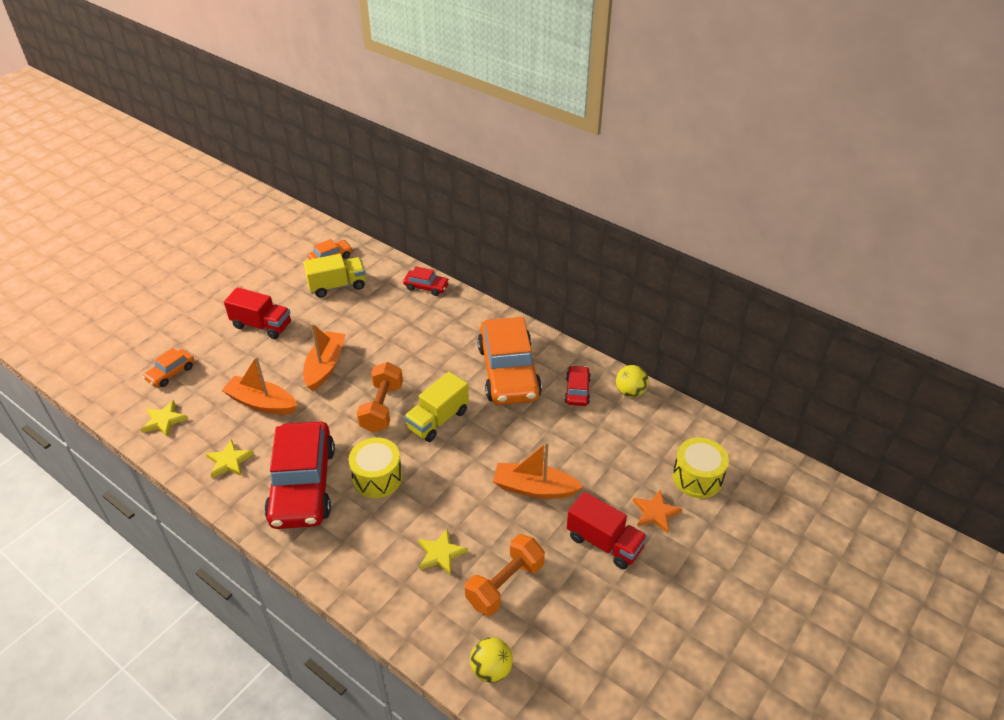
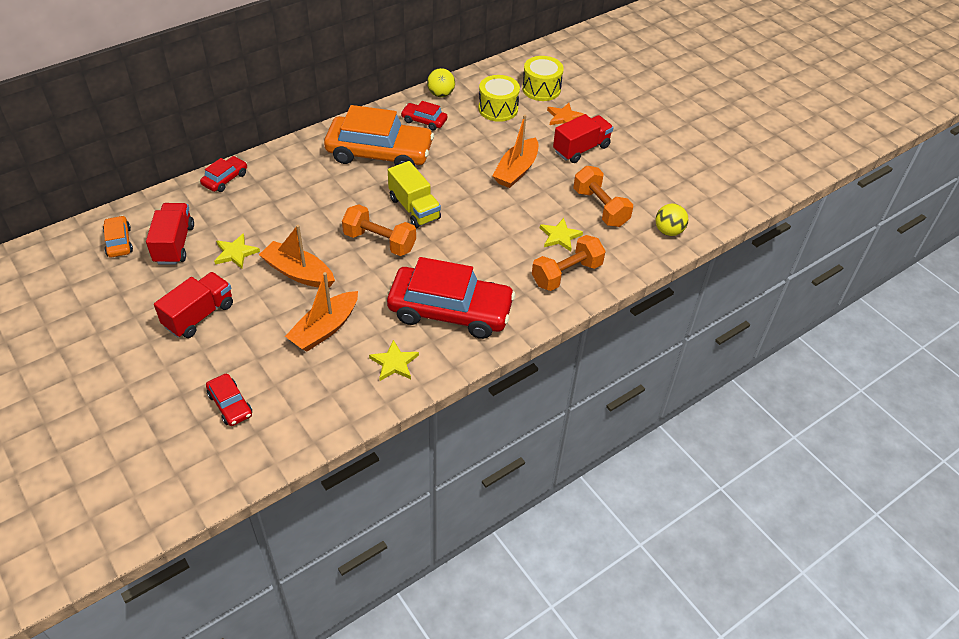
camera: 75 degrees left, 5 degrees up
(164, 420) = (306, 415): yellow star -> yellow star (235, 253)
(171, 373) = (230, 404): orange car -> red car
(337, 286) = (174, 244): yellow truck -> red truck
(377, 477) = (464, 259): yellow drum -> yellow drum (498, 109)
(382, 573) = (566, 274): none -> orange dumbbell

